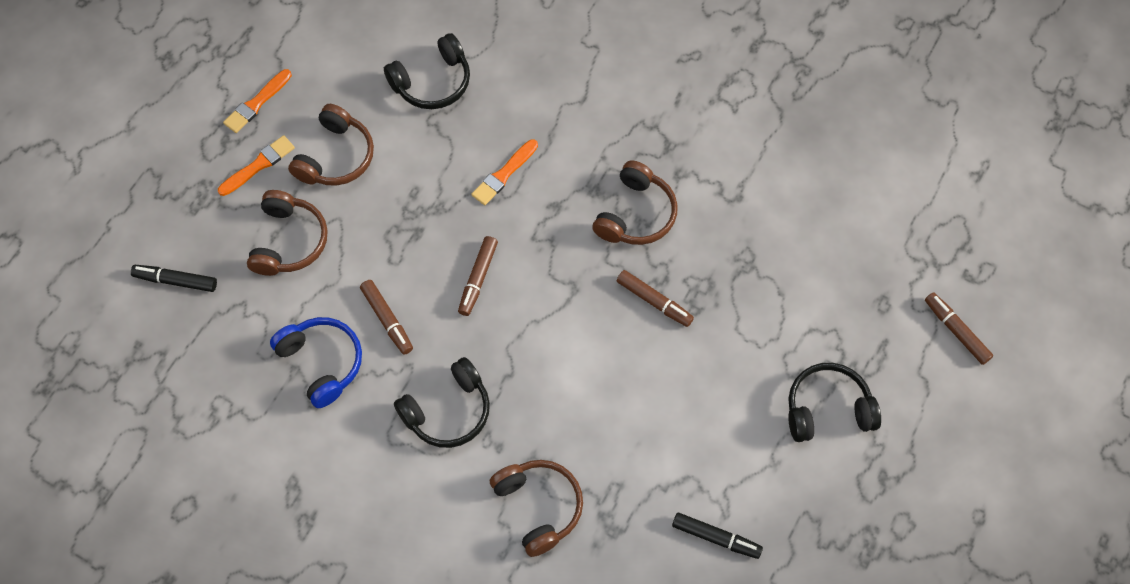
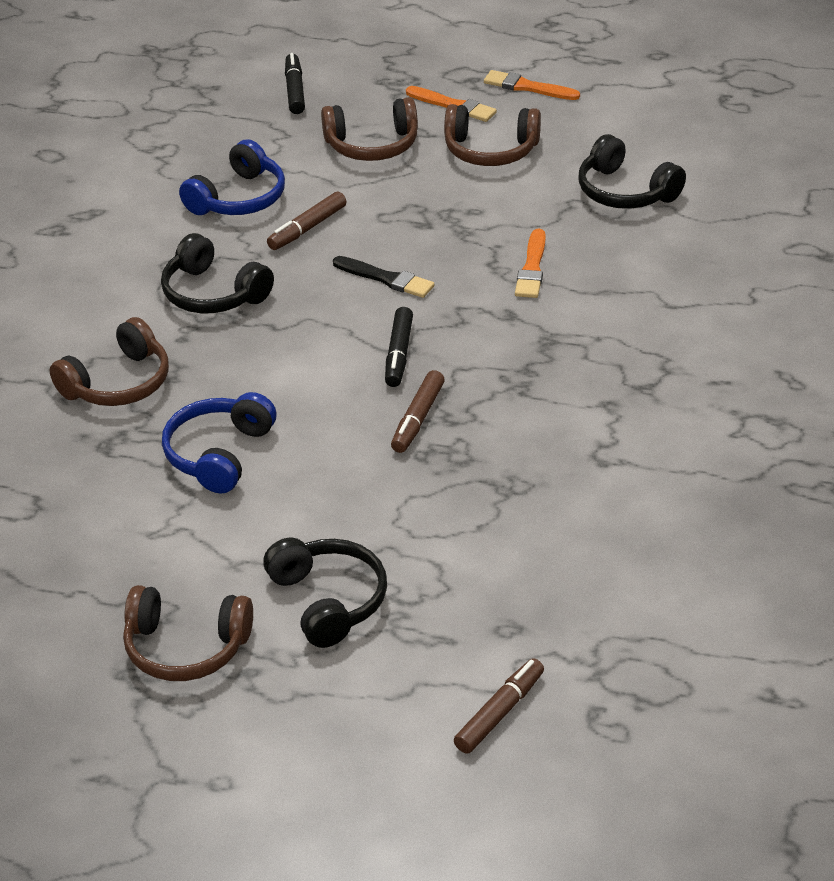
camera: 75 degrees right, 25 degrees down
(478, 278) = (386, 279): brown marker -> black brush
(504, 174) = (532, 268): orange brush -> orange brush turned 105 degrees counterclockwise
(636, 214) = (532, 380): brown headphones -> brown headphones (186, 648)
(650, 449) = (218, 454): none -> blue headphones
(716, 538) = (119, 532): black marker -> black marker (398, 354)

